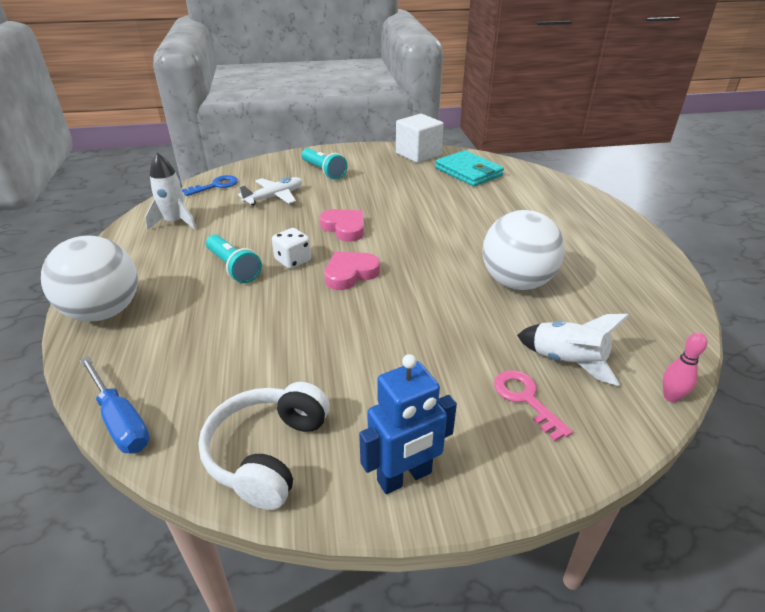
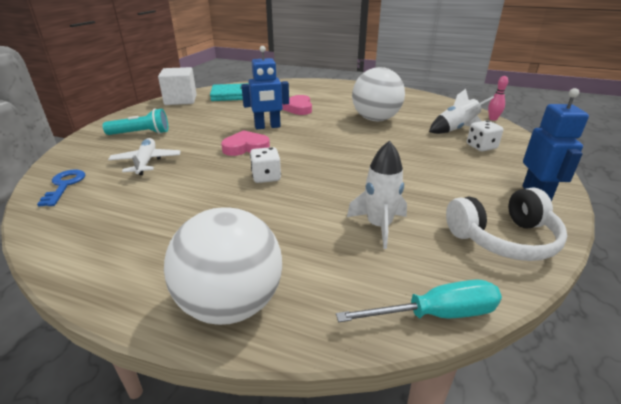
camera: 60 degrees left, 5 degrees down
(120, 421) = (436, 314): blue screwdriver -> turquoise screwdriver
(175, 222) = (101, 223): white rocket -> white rocket (379, 226)
(234, 268) = (242, 206): turquoise flashlight -> none
(267, 453) = (503, 239): white headphones -> white headphones turned 60 degrees counterclockwise
(350, 273) = (312, 160): pink heart -> pink heart (298, 108)
(406, 221) = (267, 127): none -> blue robot
(525, 399) = (481, 147): pink key -> white dice

